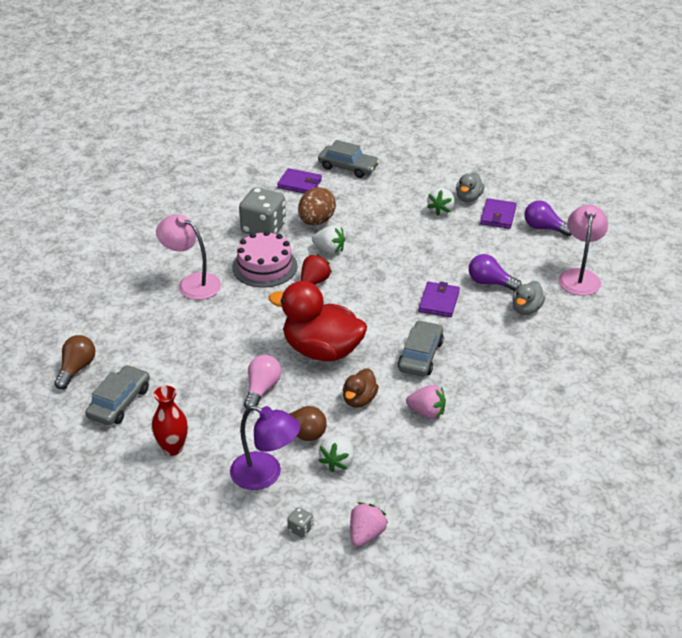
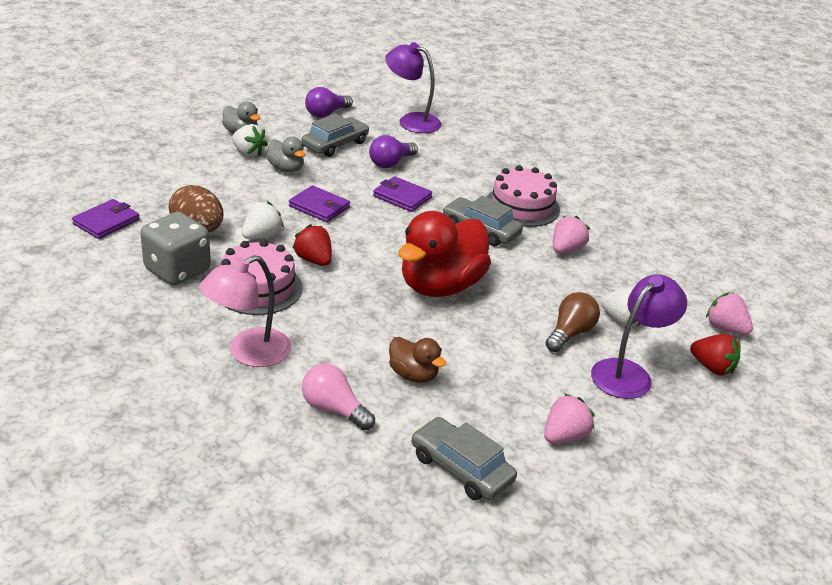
camera: 75 degrees left, 5 degrees down
(76, 369) = (370, 500): brown light bulb -> none
(173, 448) = (564, 436): red vase -> pink strawberry
(262, 389) = (487, 343): pink light bulb -> pink light bulb (334, 409)
(300, 529) = (712, 367): grey dice -> red strawberry
(348, 167) = (107, 182): grey car -> grey car (335, 144)
(359, 400) = (532, 283): brown duck -> brown duck (413, 375)
(480, 373) = (522, 206): none -> pink cake
(498, 216) = (286, 128): purple wallet -> purple wallet (319, 207)
(526, 309) = (442, 158): grey duck -> grey duck (286, 169)
(579, 276) = (411, 121): pink lamp -> purple lamp

